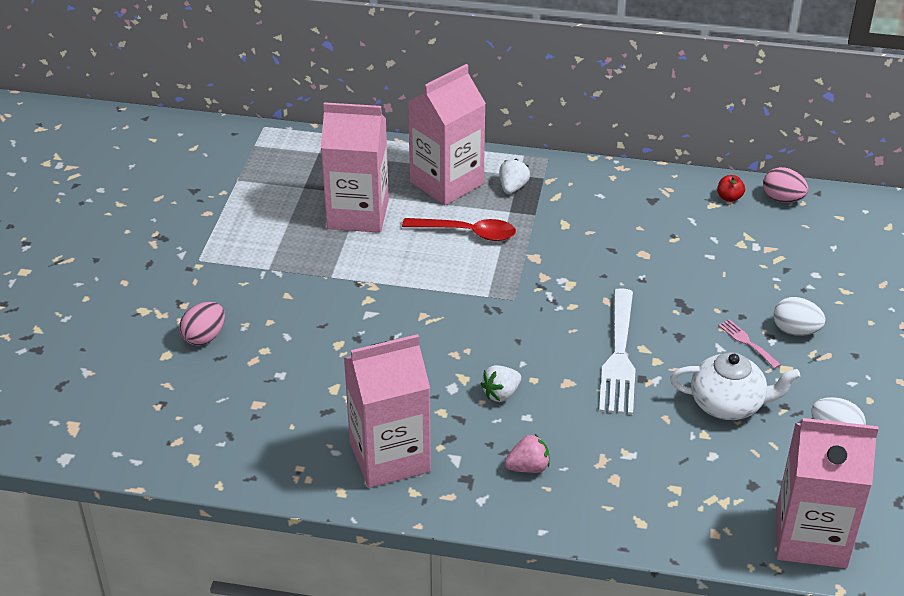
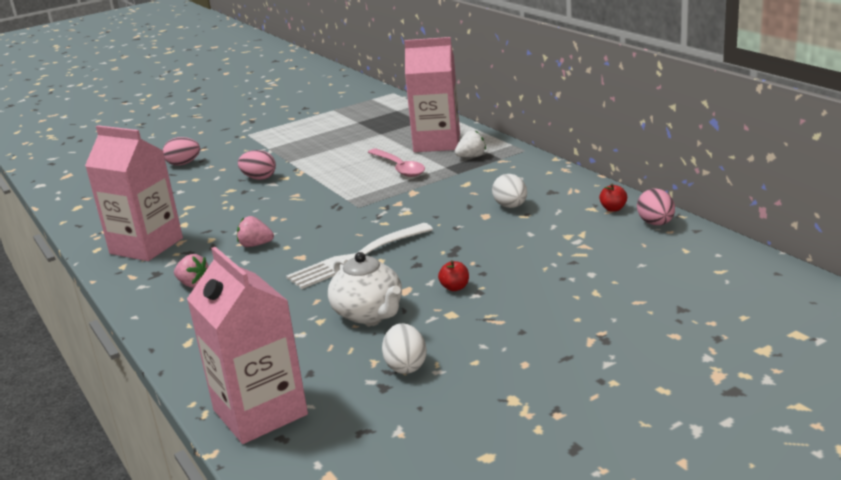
camera: 50 degrees right, 15 degrees down
(340, 314) = (259, 178): none -> pink egg
(358, 214) = (359, 141): pink carton -> none
(467, 233) = (399, 168): red spoon -> pink spoon
(501, 394) = (255, 245): white strawberry -> pink strawberry
(747, 342) = (455, 287): pink fork -> red apple
(795, 331) = (504, 297): white egg -> white egg (511, 206)

